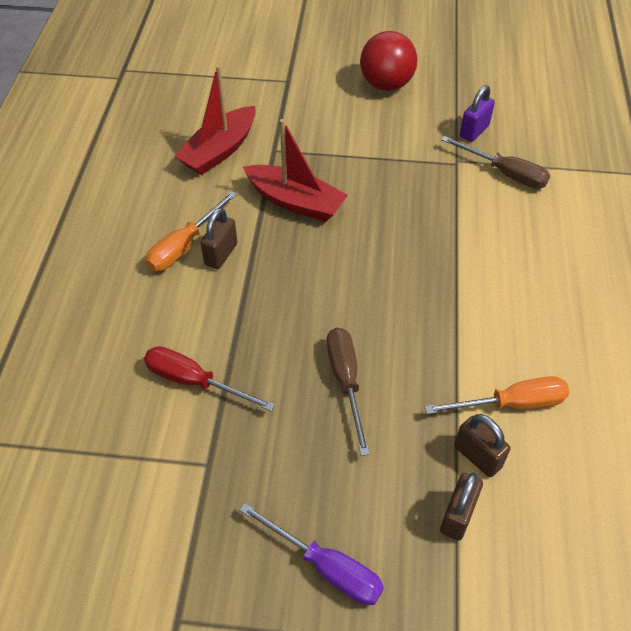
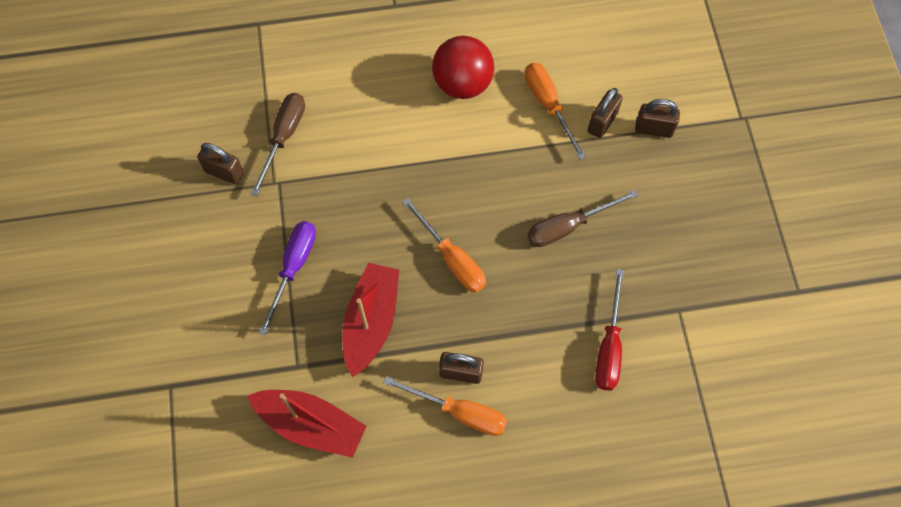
camera: 105 degrees left, 15 degrees up
(325, 567) = (723, 205): purple screwdriver -> purple screwdriver (293, 268)
(339, 272) = (452, 258): none -> orange screwdriver
(386, 85) = (159, 273): red ball -> red ball (462, 84)
(474, 131) = (224, 172): purple padlock -> brown padlock

